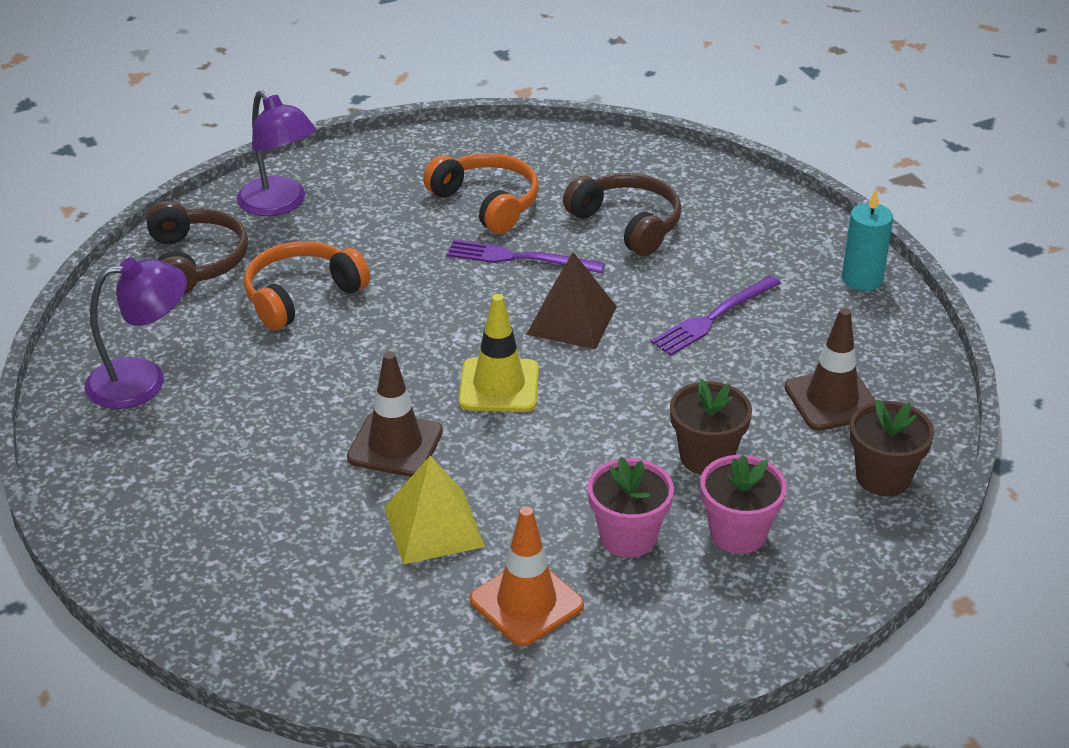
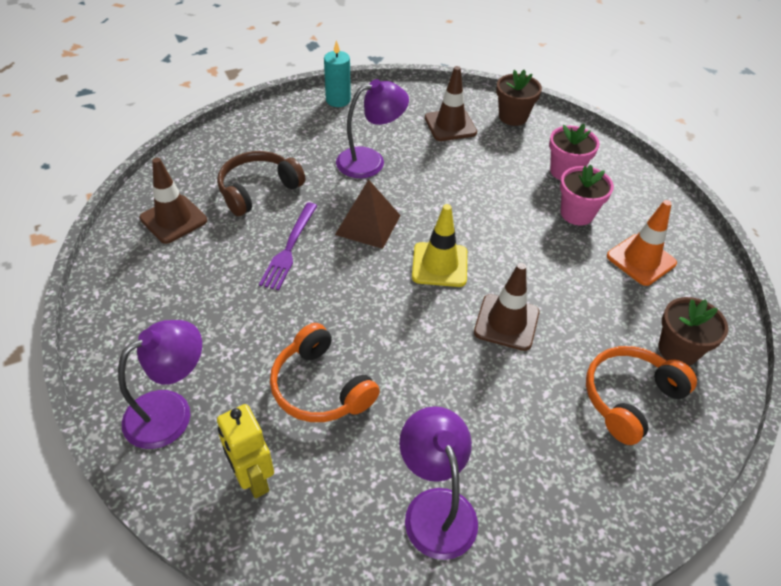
camera: 90 degrees left, 10 degrees up
(195, 262) = (253, 479): brown headphones -> yellow robot
(434, 527) = (585, 302): yellow pyramid -> none
(487, 203) = (210, 264): orange headphones -> orange headphones (630, 398)
(560, 168) = (173, 219): none -> brown traffic cone
(706, 457) = (503, 177): brown flower pot -> brown flower pot (678, 350)
(713, 317) = (370, 161): purple fork -> purple lamp

